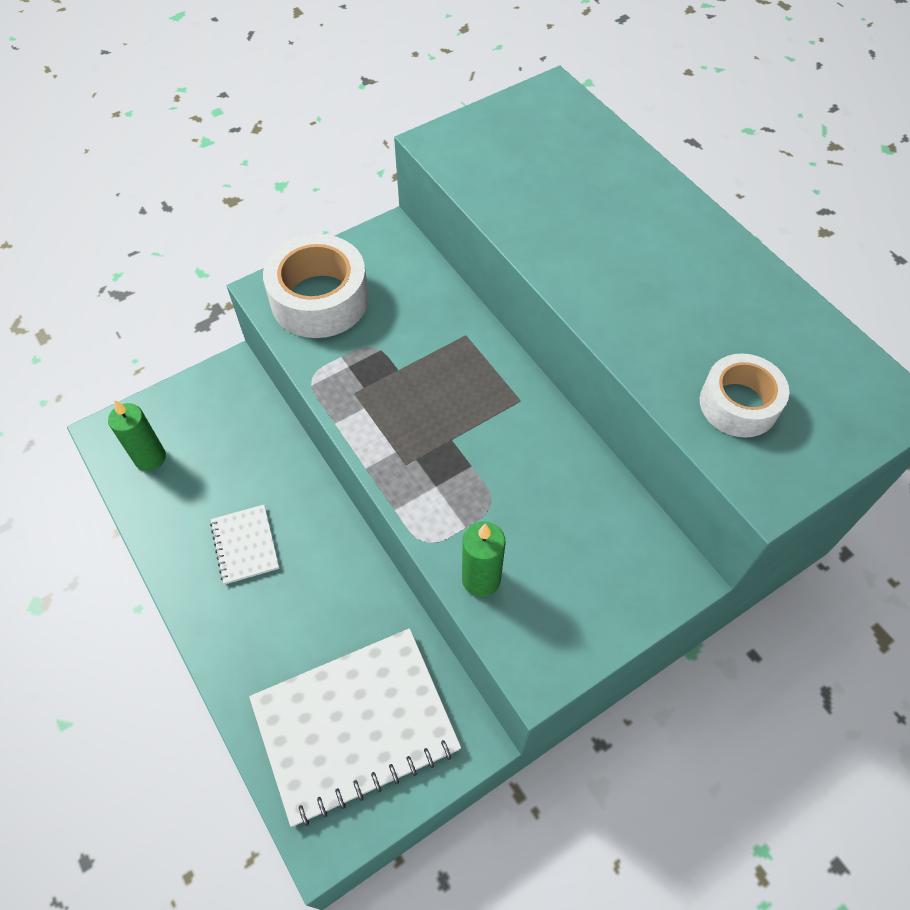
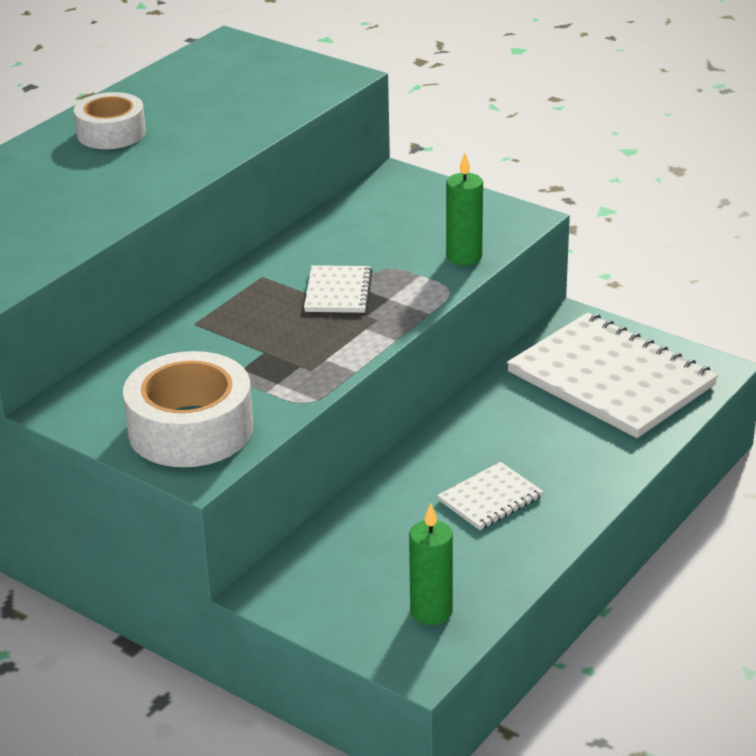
camera: 110 degrees left, 25 degrees down
(466, 449) = (338, 292): none -> white notebook
(738, 404) = (268, 94): white tape -> white tape (111, 133)

